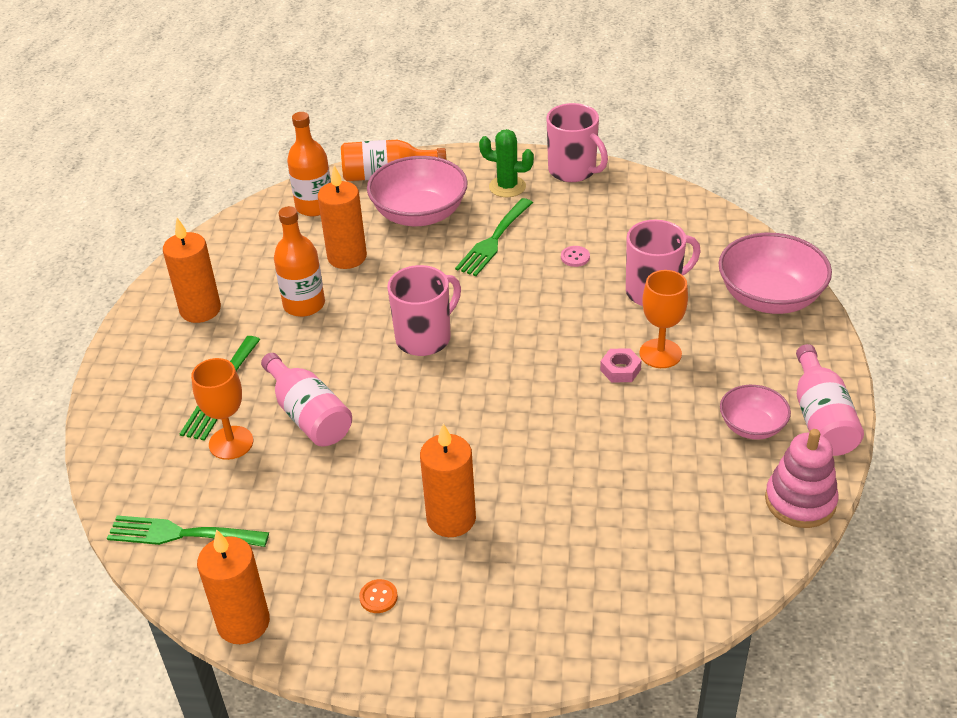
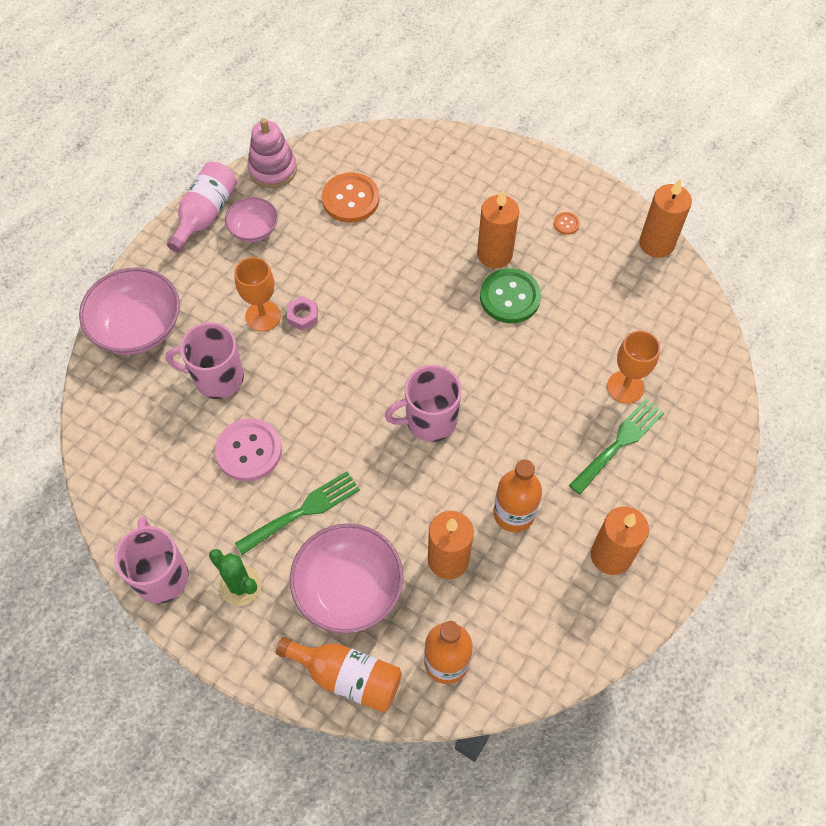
camera: 155 degrees left, 20 degrees up
(181, 534) = (682, 324): green fork -> none
(309, 415) = (556, 385): pink bottle -> none
(405, 479) = (510, 297): none -> green button
(575, 257) = (249, 451): pink button -> pink button, size x2.27
(674, 508) = (350, 199): none -> orange button

